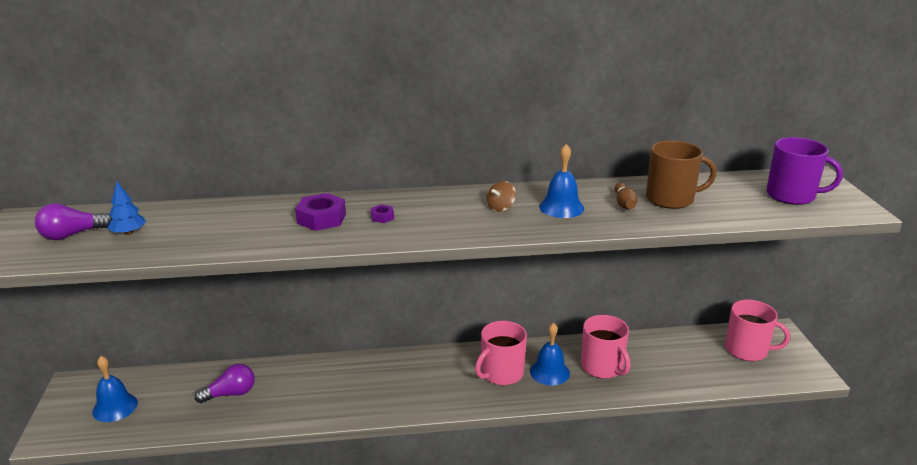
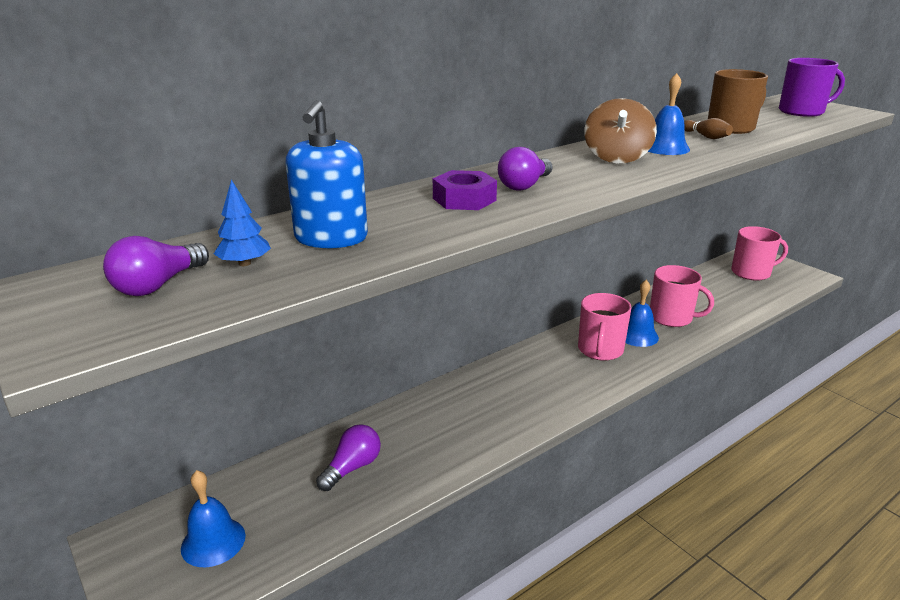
camera: 30 degrees left, 0 degrees up
(197, 228) = (331, 238): none -> blue soap dispenser
(382, 217) = (524, 185): purple nut -> purple light bulb
(500, 208) = (616, 157): brown spinning top -> brown spinning top, size x1.92

